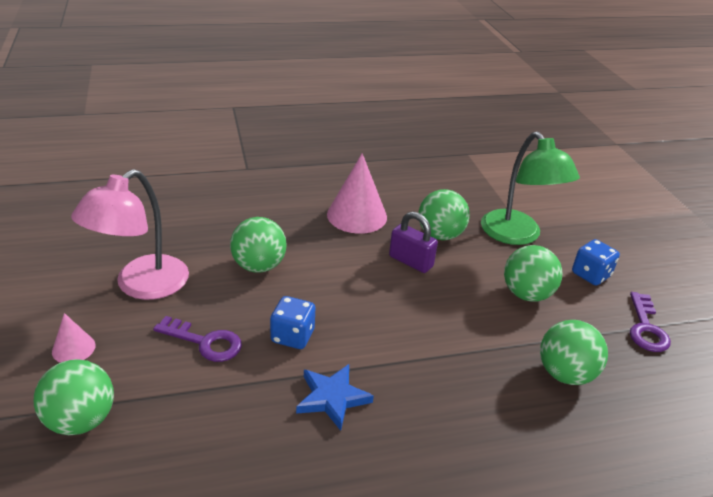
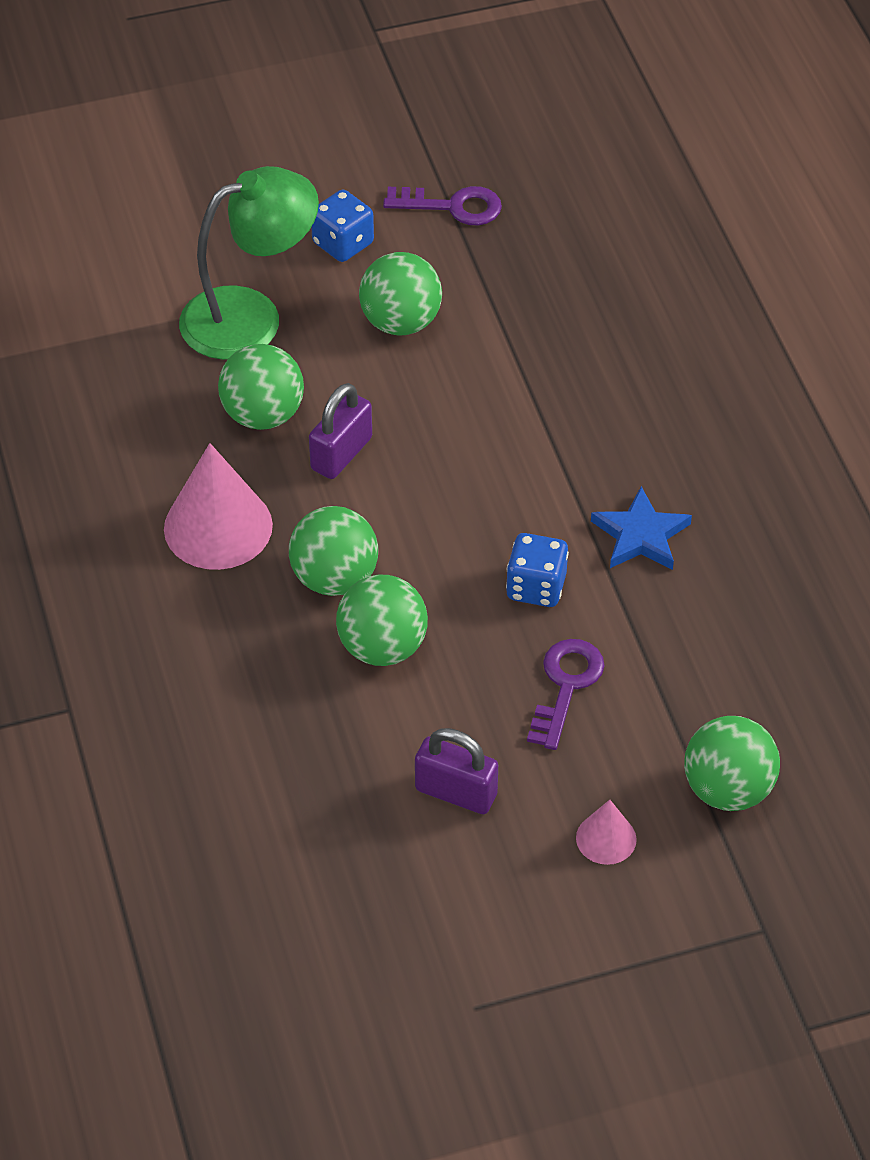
camera: 90 degrees left, 15 degrees up
(141, 286) = (456, 792): pink lamp -> purple padlock
(565, 374) = (555, 302): green ball -> green ball (334, 578)

